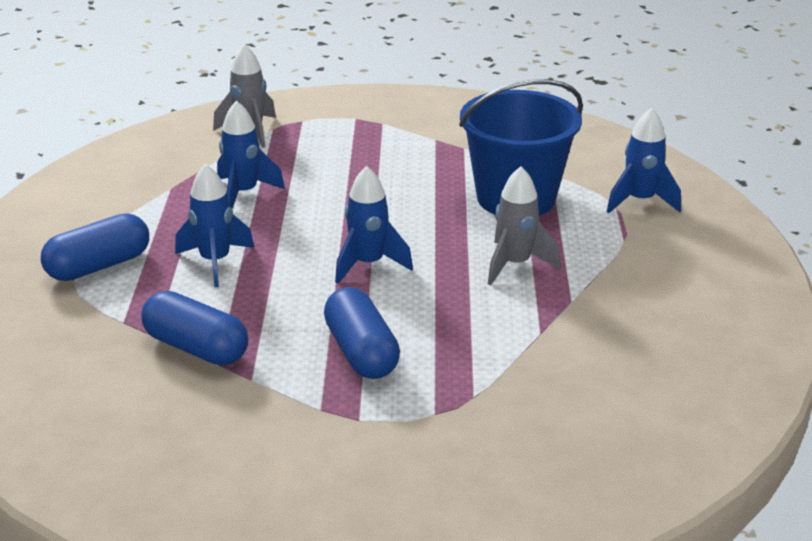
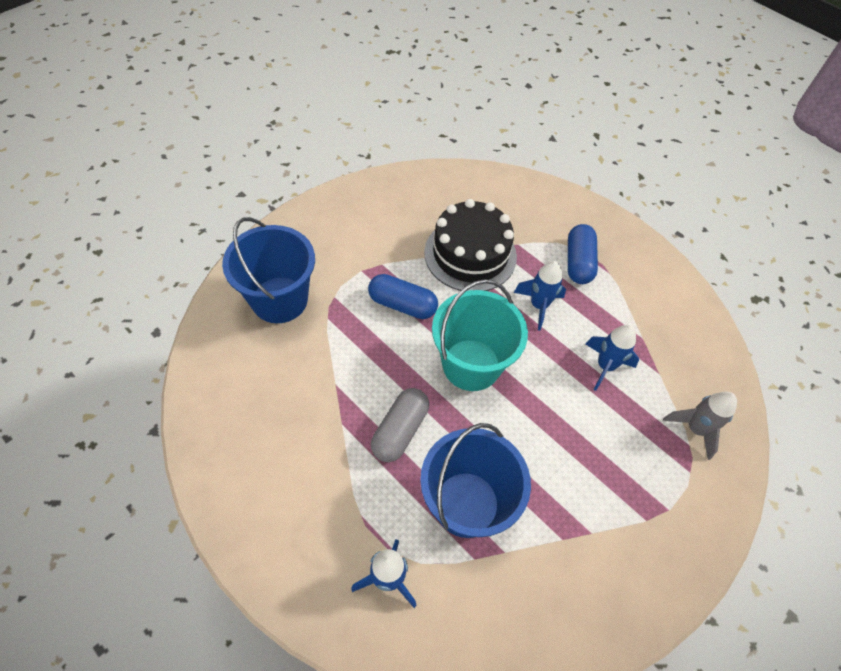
camera: 130 degrees right, 25 degrees up
(196, 348) = (470, 254): blue capsule -> black cake
(368, 264) = (471, 365): blue rocket -> turquoise bucket
(514, 455) = (279, 300): none -> blue bucket
(515, 264) = (400, 430): grey rocket -> grey capsule

